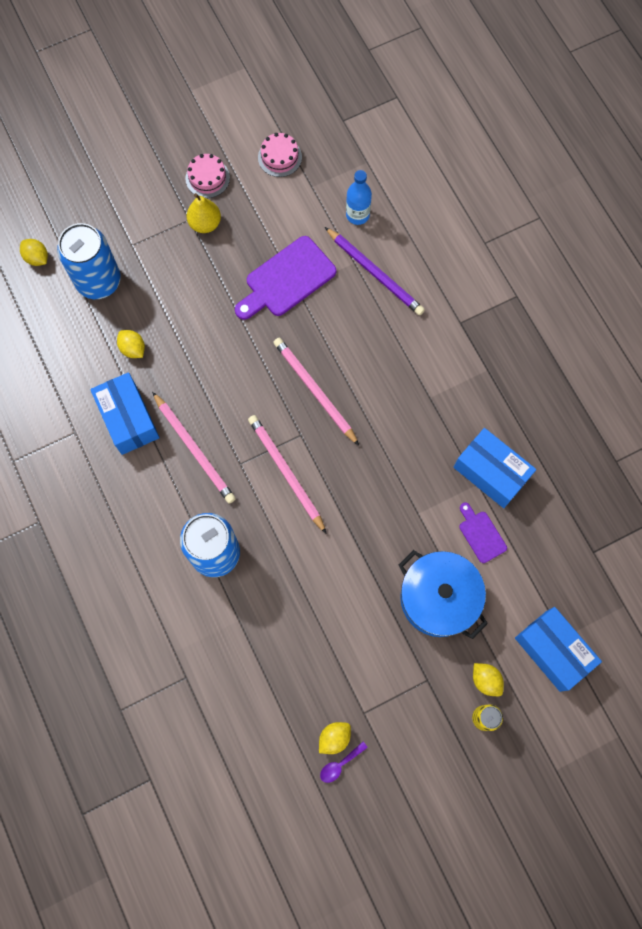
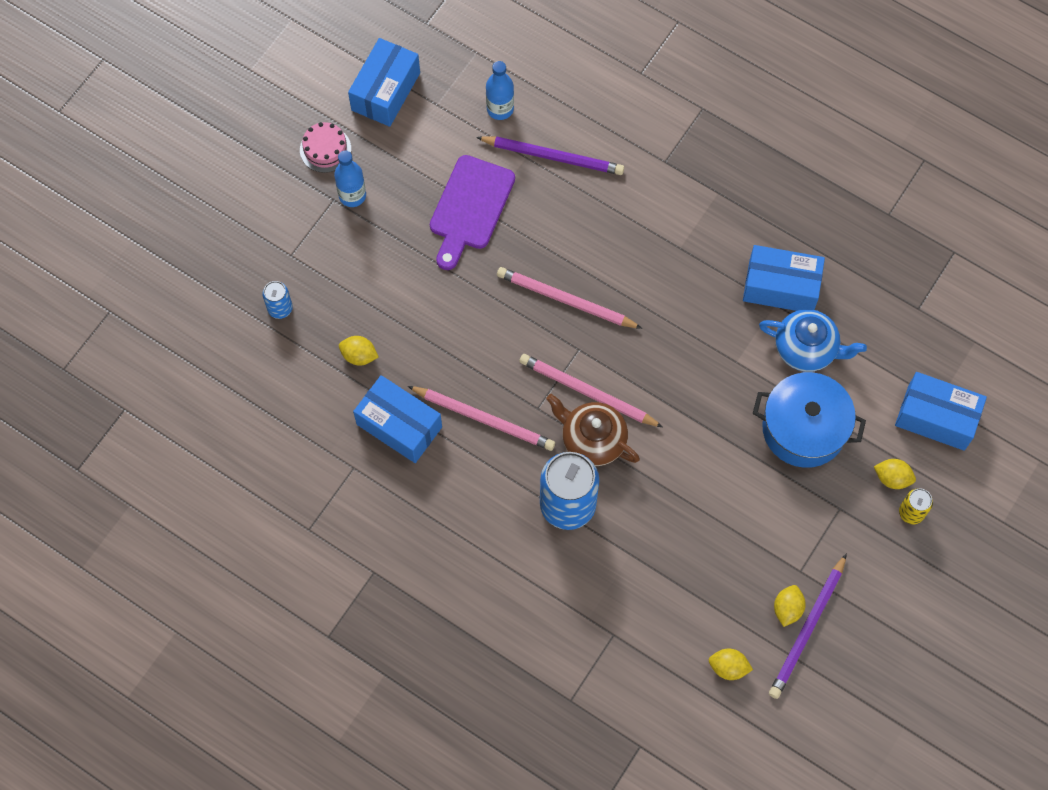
camera: 30 degrees left, 5 degrees down
(37, 258) = (200, 319): yellow lemon -> yellow lemon (728, 667)
(98, 281) = (280, 308): blue can -> blue can, size x0.47
(205, 223) = (352, 195): yellow pear -> blue bottle
(266, 512) = (592, 440): none -> brown teapot
(279, 157) = (386, 91): pink cake -> blue box
(340, 764) = (807, 629): purple spoon -> purple pencil
(481, 534) = (806, 349): purple cutting board -> blue teapot

